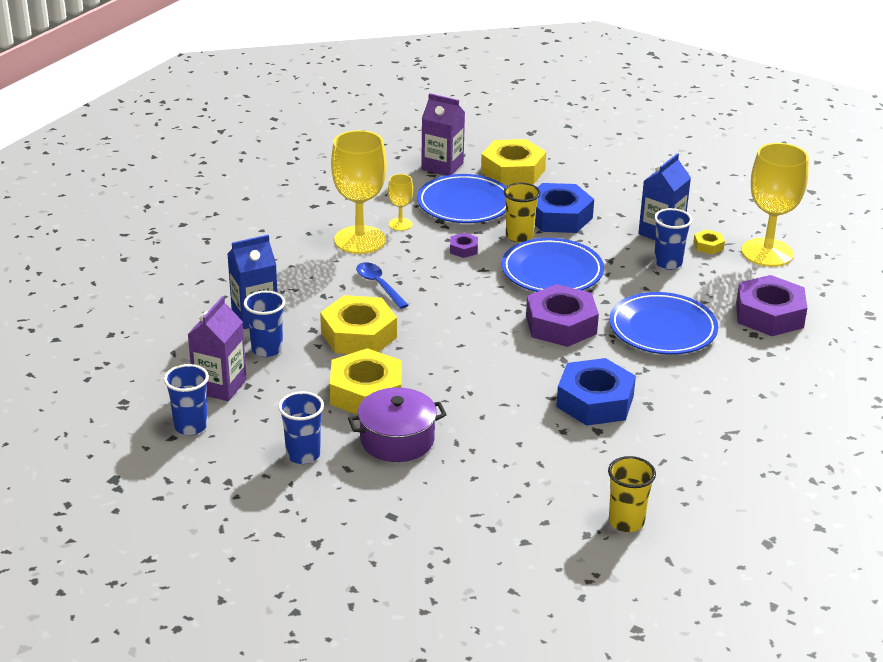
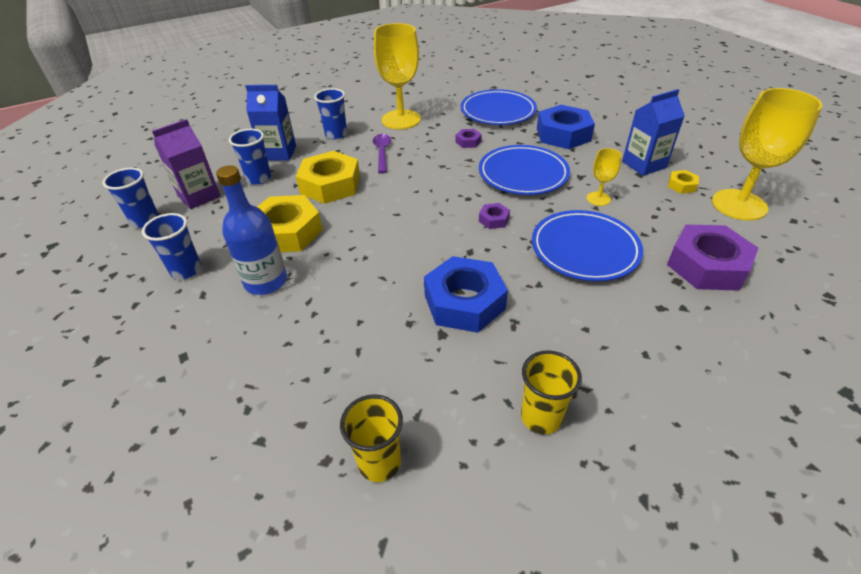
camera: 30 degrees right, 10 degrees up
(379, 285) = (382, 153): blue spoon -> purple spoon
(397, 440) = (266, 281): purple pot -> blue bottle
(400, 224) = (439, 115): yellow goblet -> yellow goblet (598, 199)
(442, 166) = (504, 85): purple carton -> none
(513, 171) = (554, 97): yellow nut -> none
(519, 236) = (519, 142): yellow cup -> yellow cup (541, 417)
(561, 324) = (494, 219): purple nut -> purple nut, size x0.45
(668, 263) = (632, 191): blue cup -> blue cup (336, 134)

